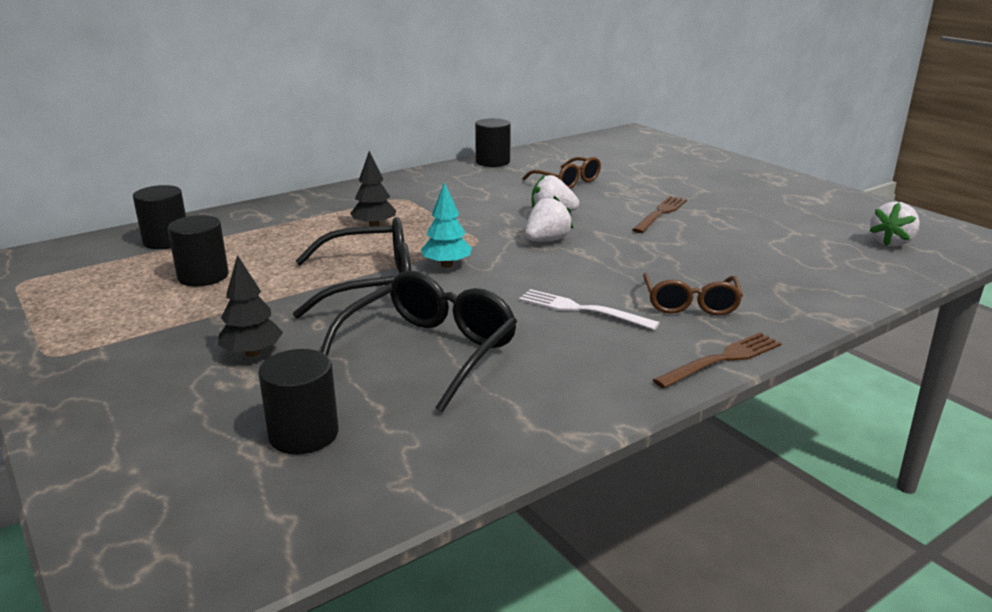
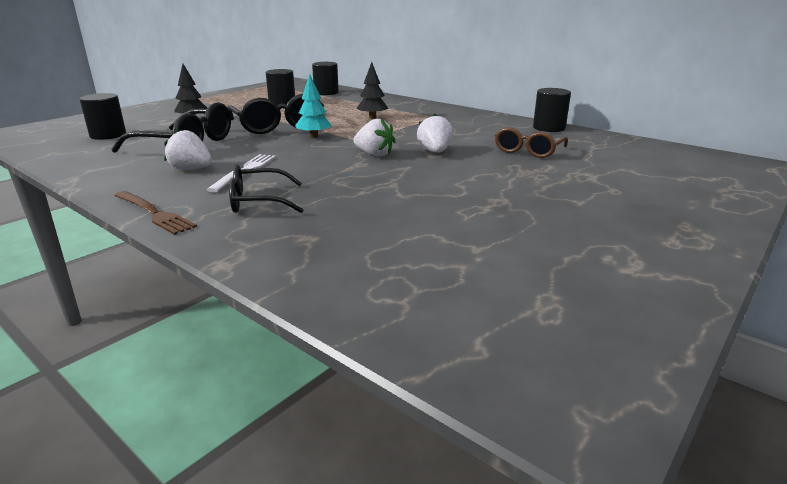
camera: 75 degrees right, 0 degrees up
(660, 213) = (476, 185): brown fork -> none
(690, 304) = (258, 201): brown glasses -> black glasses
(891, 242) = (488, 313): white strawberry -> white strawberry (191, 169)

